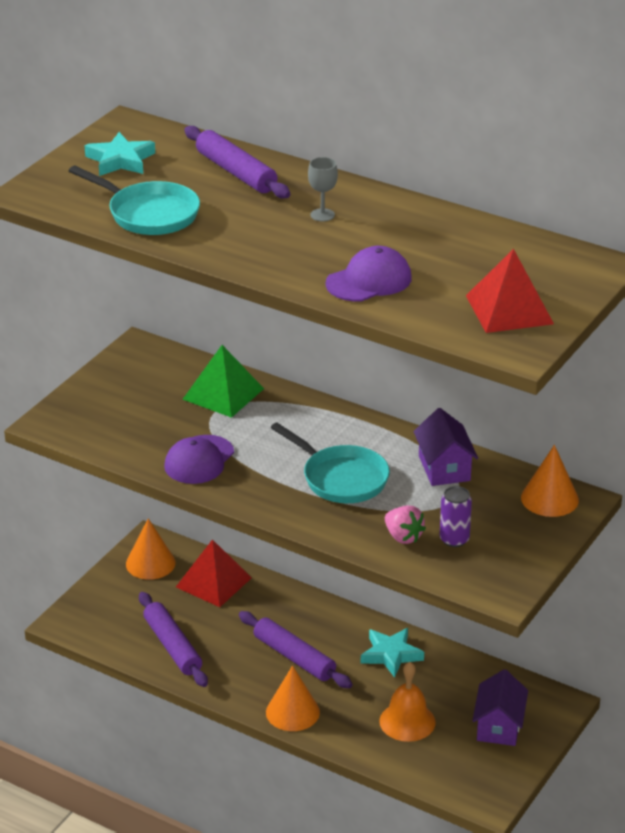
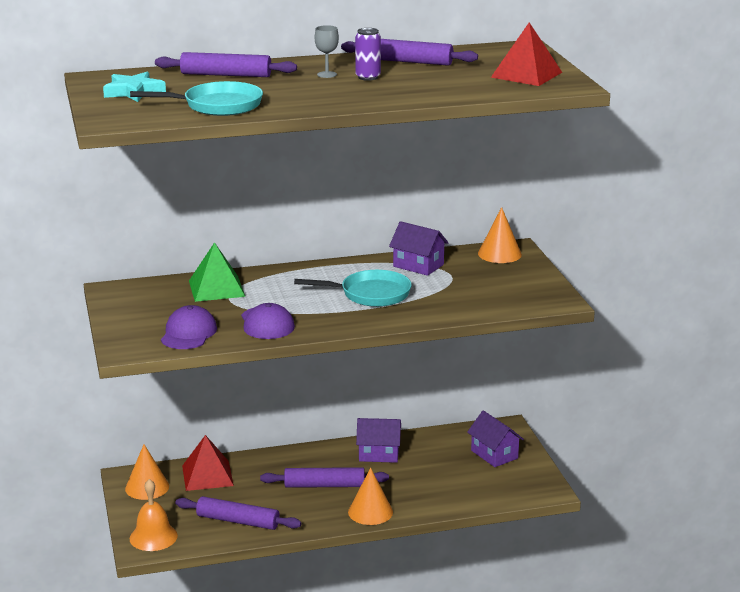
camera: 45 degrees left, 10 degrees down
(369, 281) = (425, 88): purple cap -> purple cap (188, 333)
(391, 655) = (378, 454): turquoise star -> purple house
(403, 537) = (459, 303): pink strawberry -> none
(407, 721) = (442, 479): orange bell -> orange bell (153, 537)
(435, 232) = (409, 61): none -> purple rolling pin
(454, 539) = (488, 291): purple can -> purple can (368, 77)

